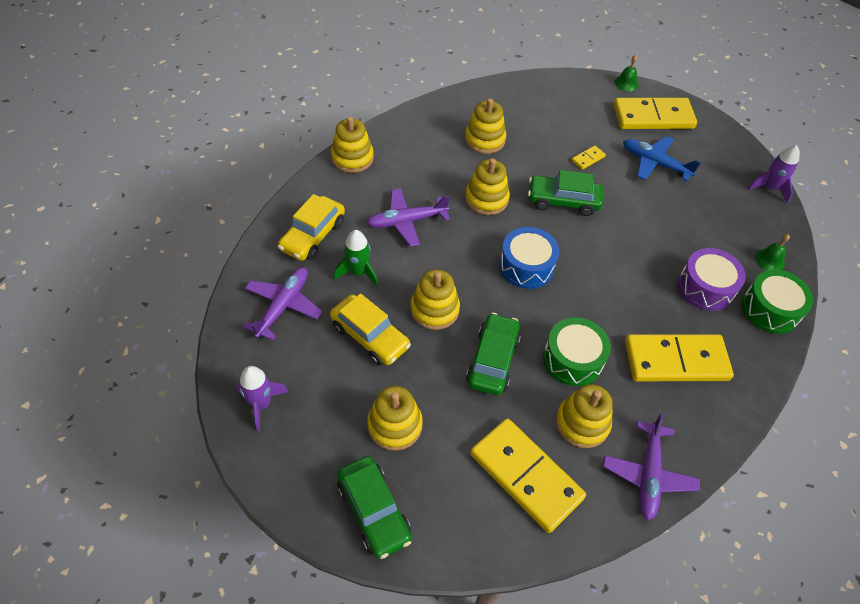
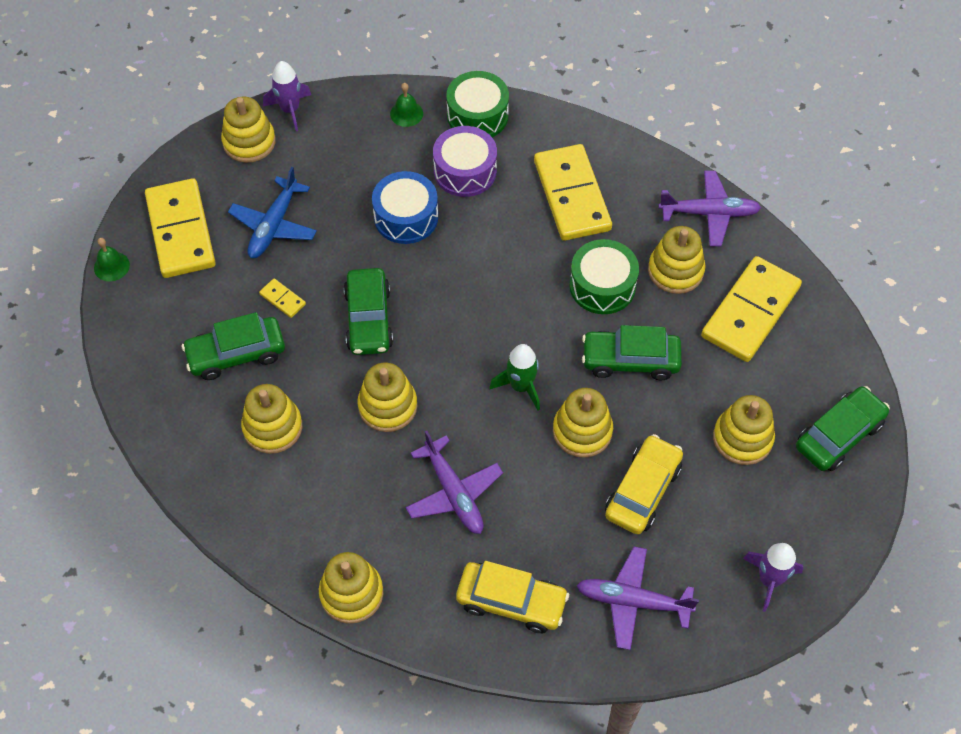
camera: 100 degrees left, 5 degrees up
(358, 272) = (554, 529): green rocket -> green rocket (520, 386)
(526, 266) = (487, 346): blue drum -> blue drum (406, 217)
(546, 130) = (236, 354): none -> green car
(735, 161) = (249, 142): none -> yellow stacking toy

